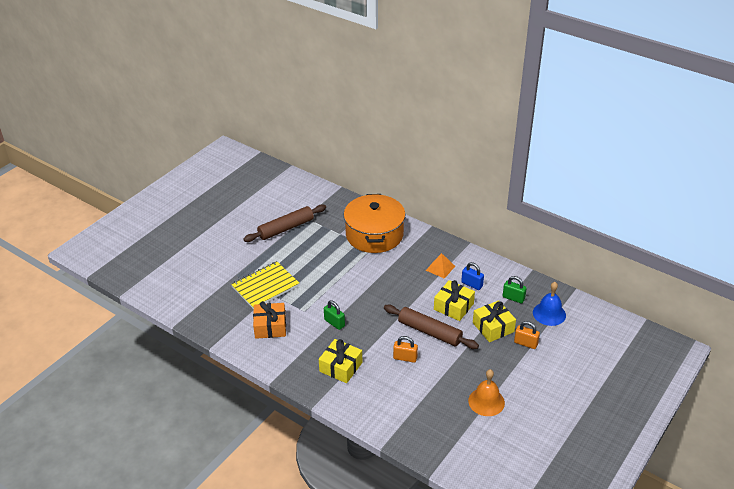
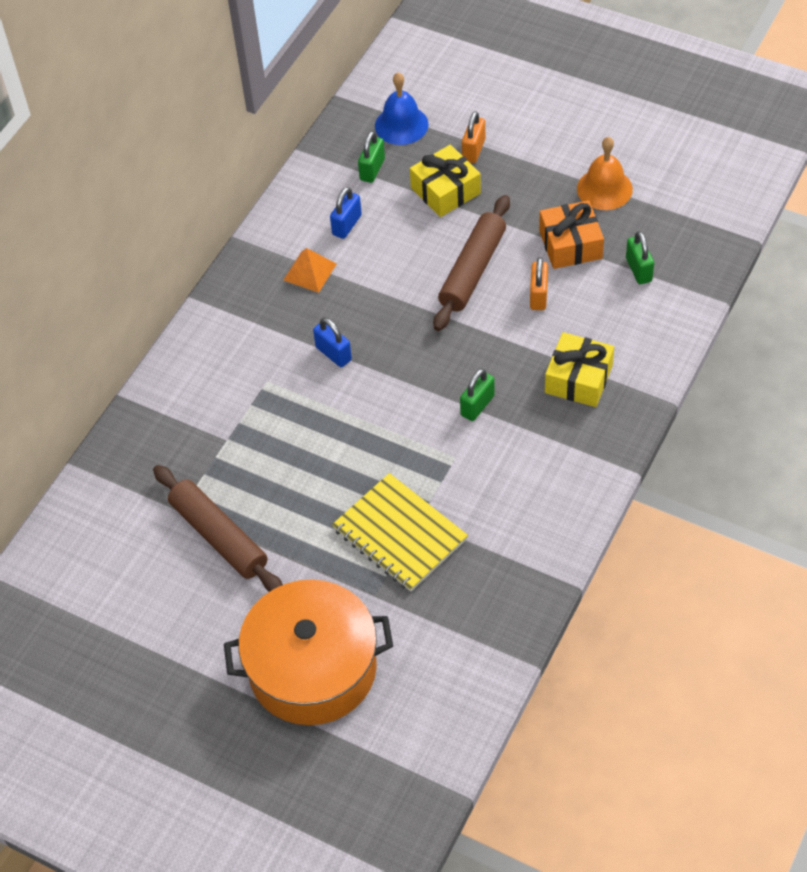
camera: 95 degrees left, 15 degrees up
(270, 326) = (506, 502): orange gift -> orange gift (570, 244)
(374, 235) = (225, 382): orange pot -> orange pot (312, 668)
(383, 272) = (333, 354): none -> blue padlock
(416, 407) = (638, 270): none -> green padlock
(453, 306) = (406, 244): yellow gift -> none

